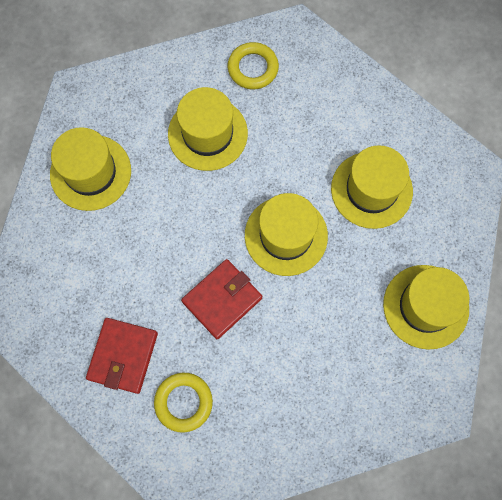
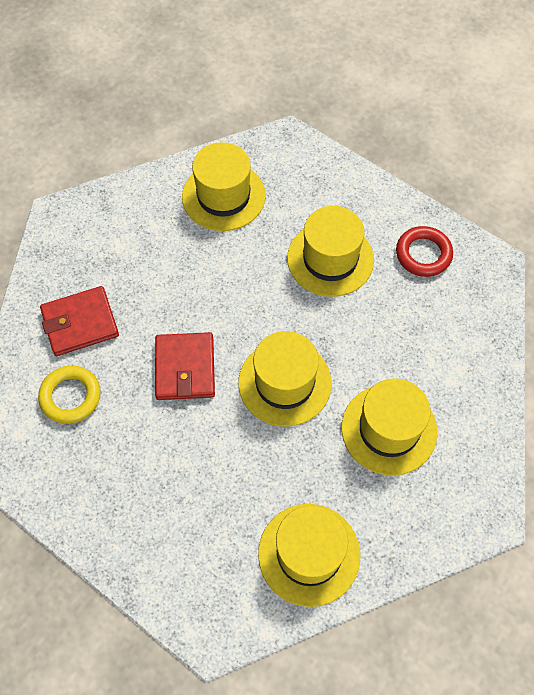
camera: 55 degrees right, 10 degrees down
(222, 300) = (185, 368): red wallet -> red wallet turned 75 degrees clockwise
(253, 68) = (423, 254): yellow ring -> red ring

